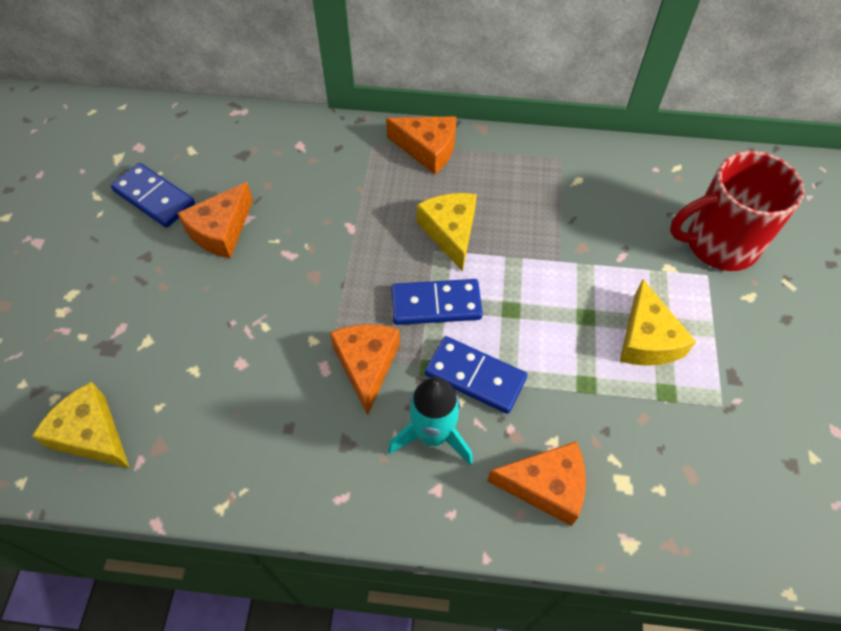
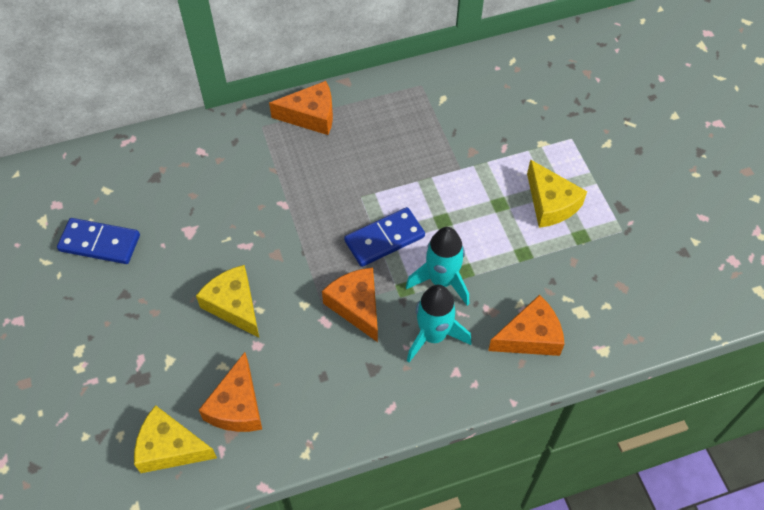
camera: 25 degrees left, 0 degrees up
(221, 231) = (176, 248): orange cheese -> orange cheese (237, 406)
(450, 232) = (365, 178): yellow cheese -> yellow cheese (234, 305)
(475, 376) = (442, 280): blue domino -> turquoise rocket
(718, 244) = (569, 111): red mug -> none

